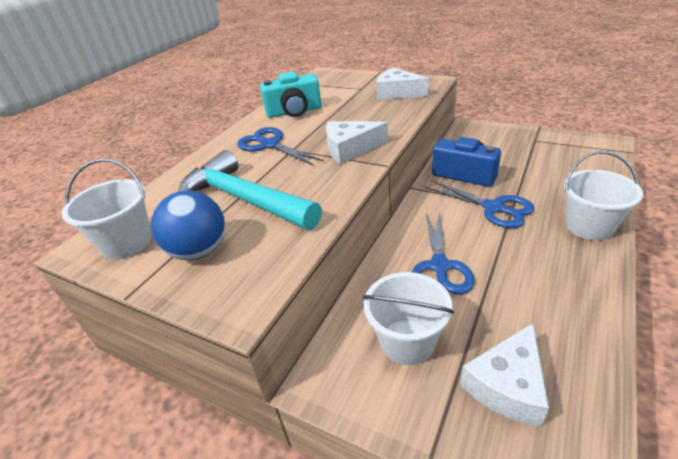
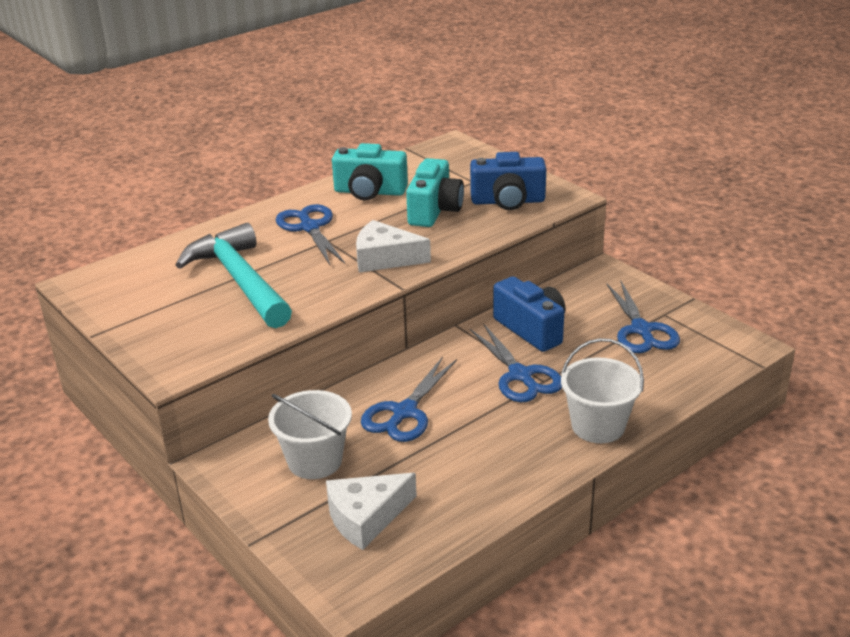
camera: 20 degrees right, 5 degrees down
(127, 243) = (116, 290): white bucket -> none
(199, 251) = (170, 316): blue ball -> none
(353, 110) = (434, 210): none -> turquoise camera
(397, 93) = (508, 201): white cheese -> blue camera
(534, 153) = (641, 330): none -> blue scissors

